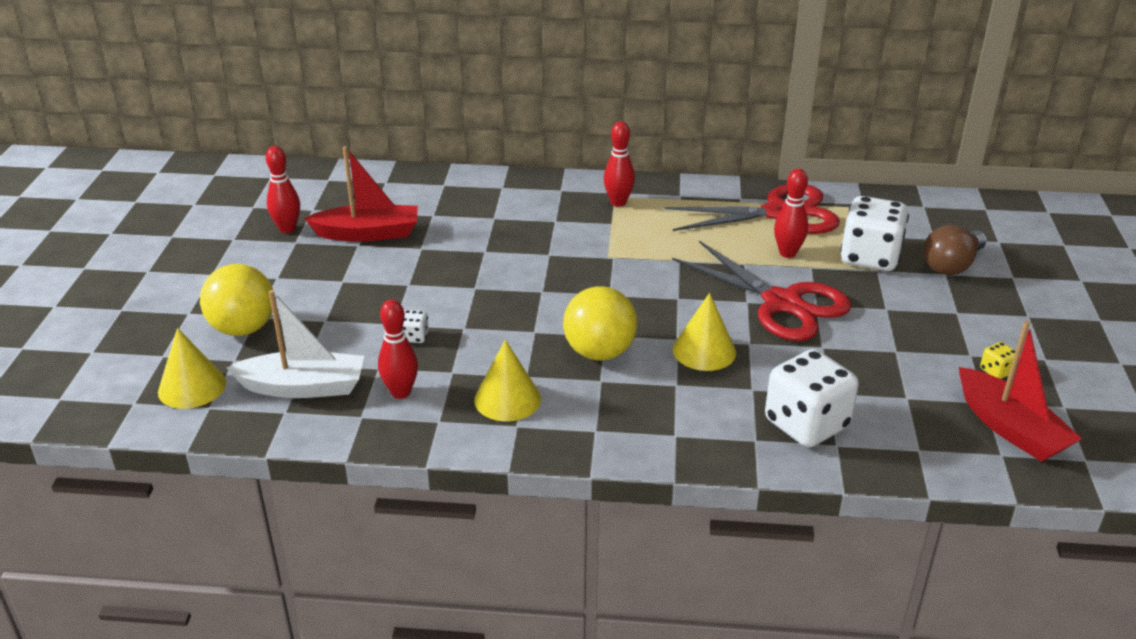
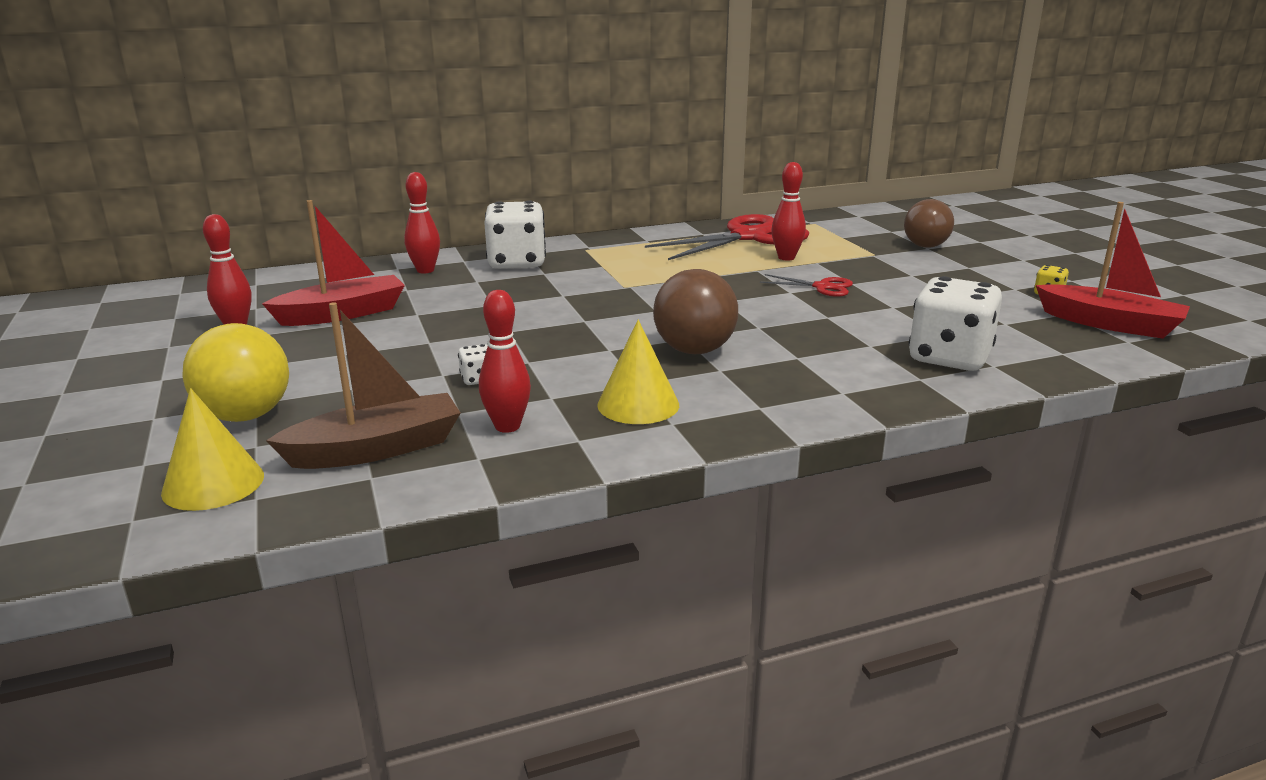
camera: 25 degrees left, 10 degrees down
(303, 387) = (376, 449): white boat -> brown boat
(599, 352) = (694, 350): yellow ball -> brown ball
(618, 202) = (593, 252): red bowling pin -> red bowling pin (425, 270)
(704, 351) = (793, 329): yellow cone -> none
(782, 303) = (822, 287): red scissors -> red scissors, size x0.47
(869, 258) = (857, 249): white dice -> white dice (517, 263)

